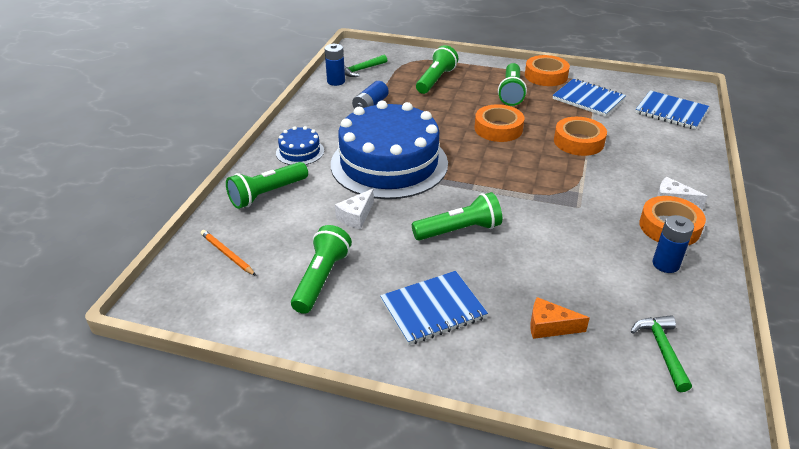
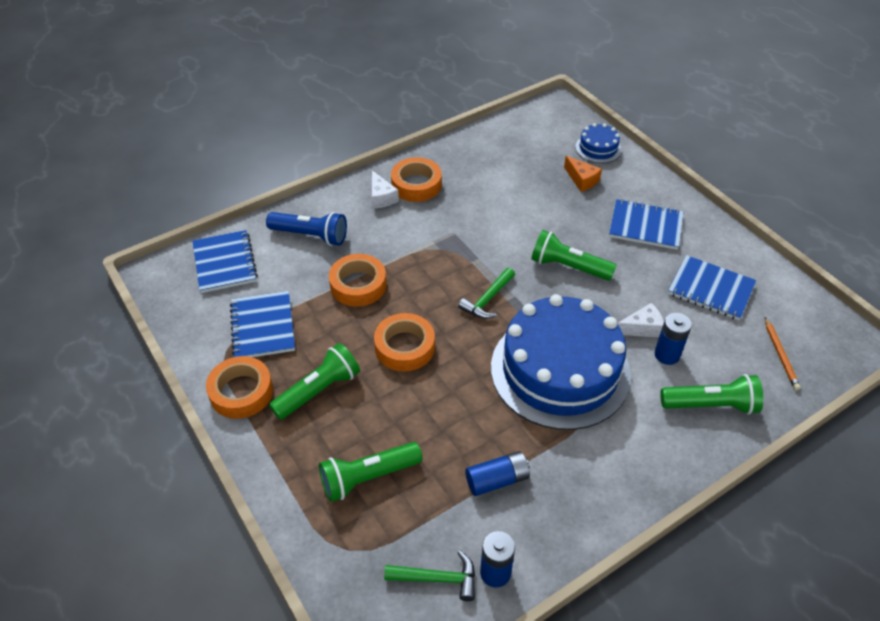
camera: 140 degrees left, 10 degrees up
(300, 152) = (641, 448): blue cake -> blue cake (598, 148)
(321, 278) = (710, 289): green flashlight -> blue notebook
(660, 150) = (311, 235): none -> blue flashlight
(662, 349) = (534, 139): green hammer -> green hammer (487, 300)
(665, 264) = (459, 169): blue battery -> blue battery (667, 355)

